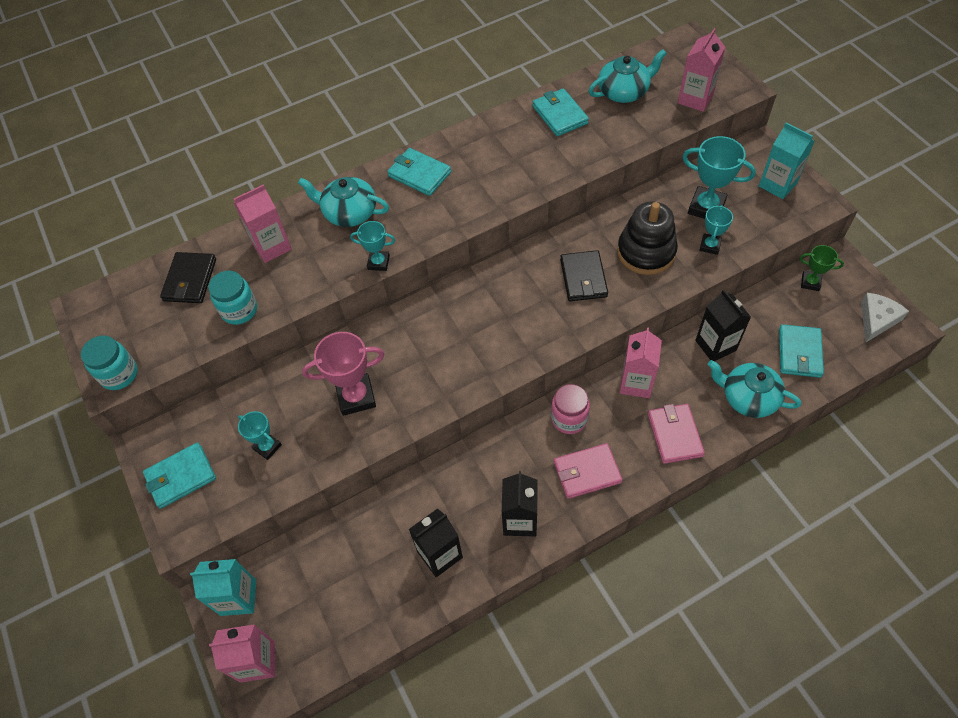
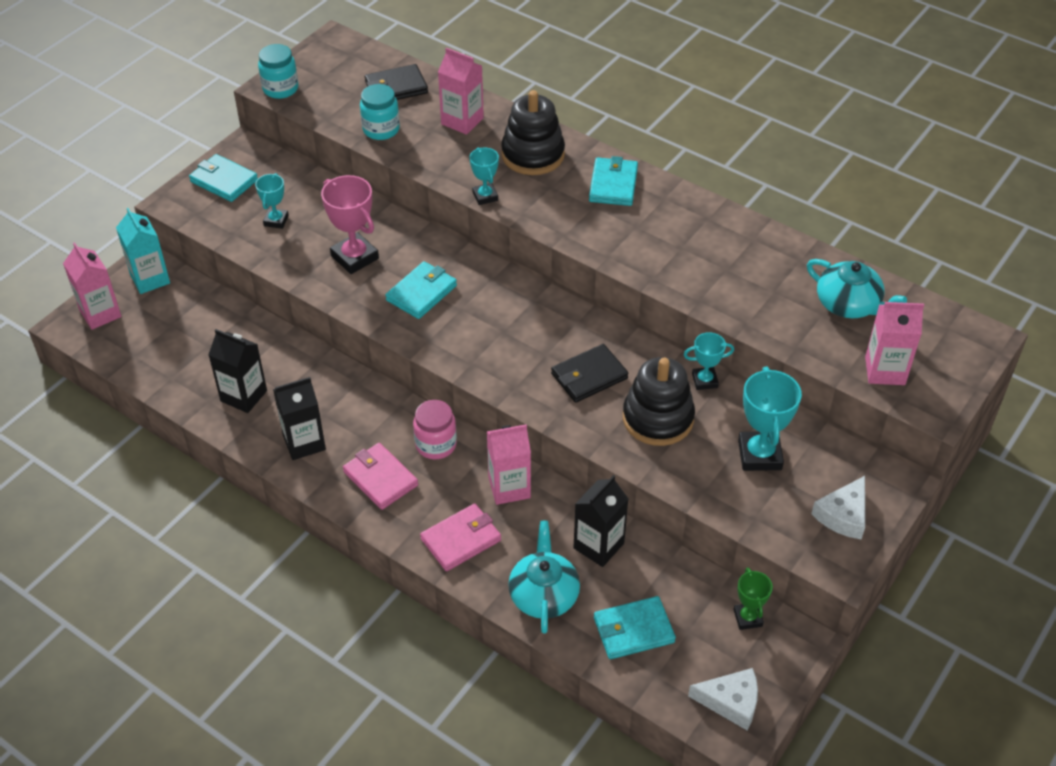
camera: 60 degrees right, 10 degrees down
(349, 212) = (533, 155): turquoise teapot -> black stacking toy
(560, 115) = (772, 262): turquoise wallet -> turquoise wallet (421, 293)
(710, 246) = (702, 473): turquoise trophy -> turquoise trophy (704, 381)
(777, 184) = (843, 515): turquoise carton -> white cheese

